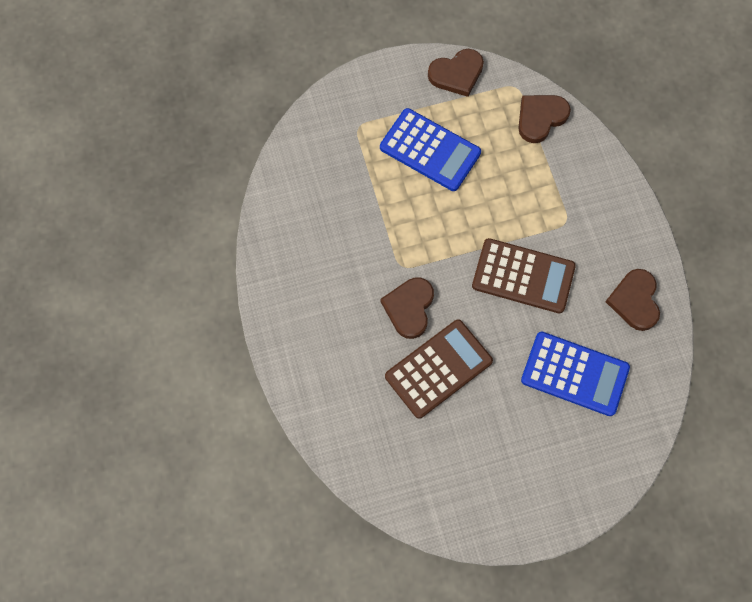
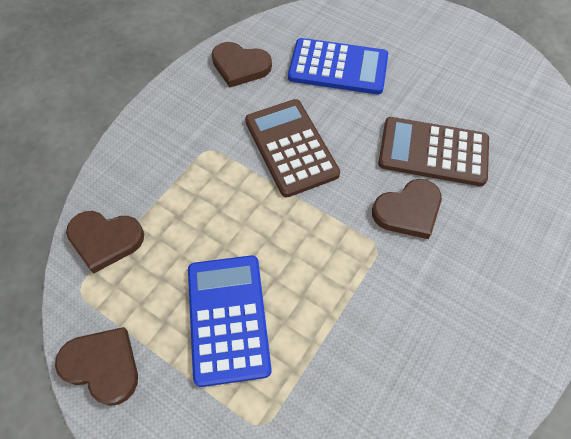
camera: 130 degrees left, 10 degrees down
(574, 374) = (338, 67): blue calculator -> blue calculator turned 120 degrees clockwise
(634, 301) = (240, 66): brown heart -> brown heart turned 60 degrees clockwise

